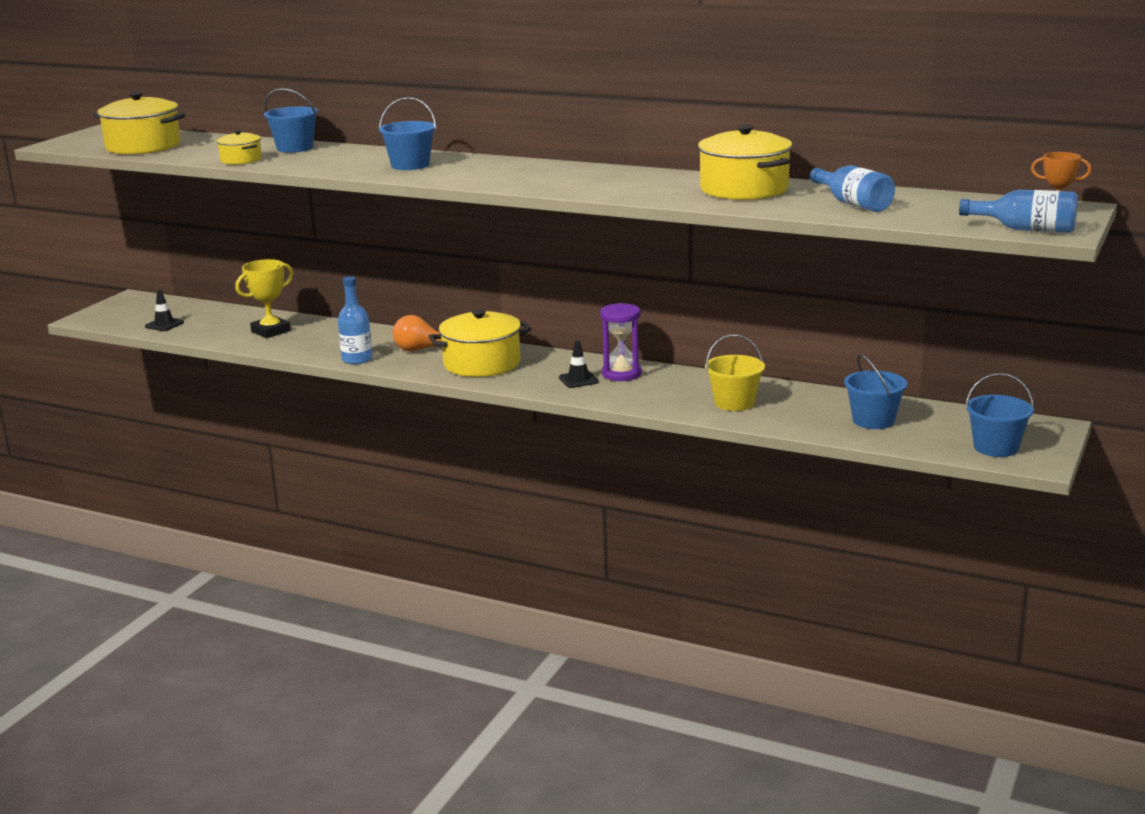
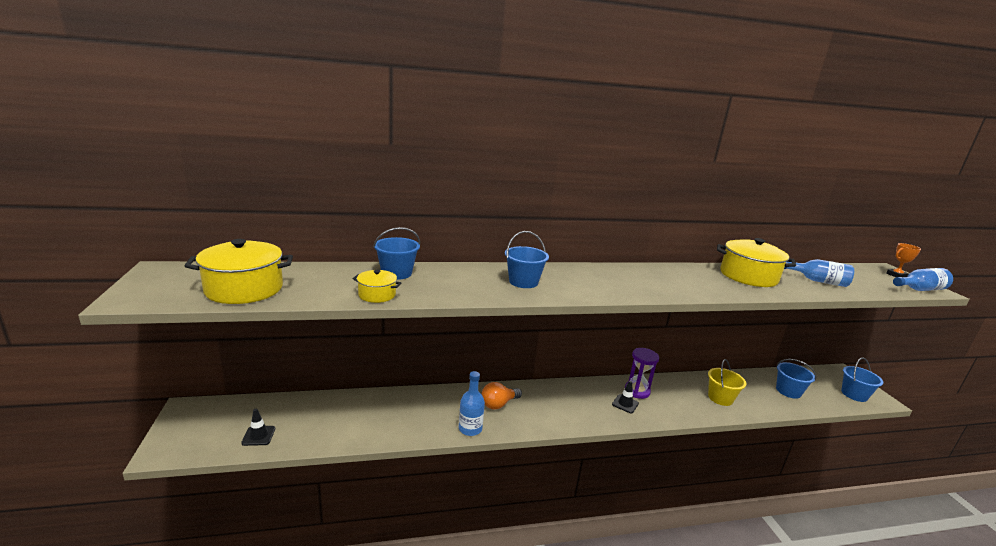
camera: 40 degrees left, 0 degrees up
(271, 331) = (365, 416): yellow trophy -> none
(482, 364) = (553, 406): yellow pot -> none

